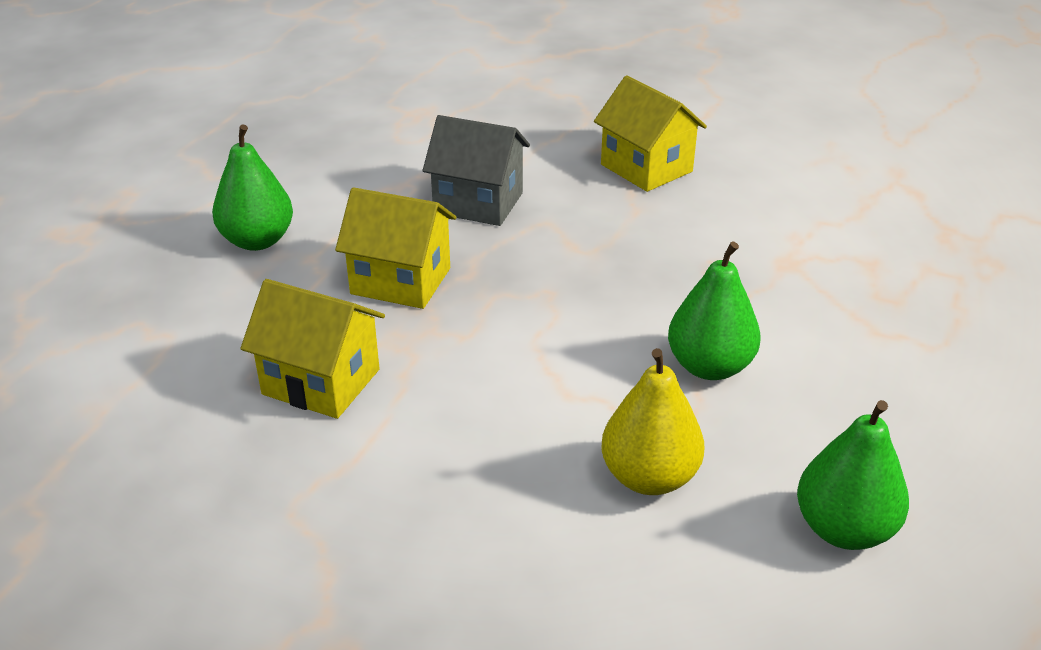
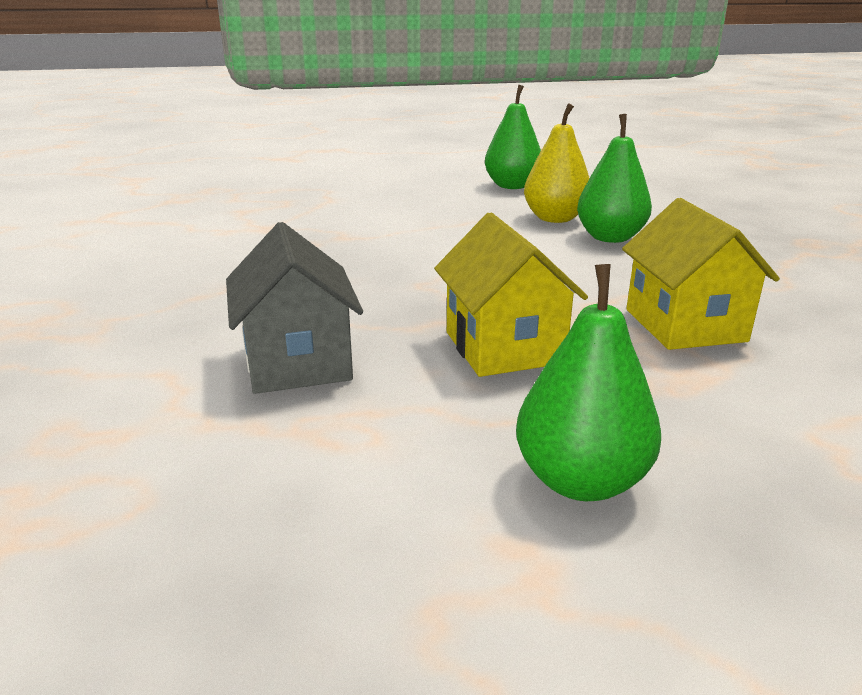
camera: 125 degrees left, 10 degrees down
(646, 168) = (131, 302): yellow house -> none
(709, 367) = (431, 225): green pear -> green pear (610, 238)

